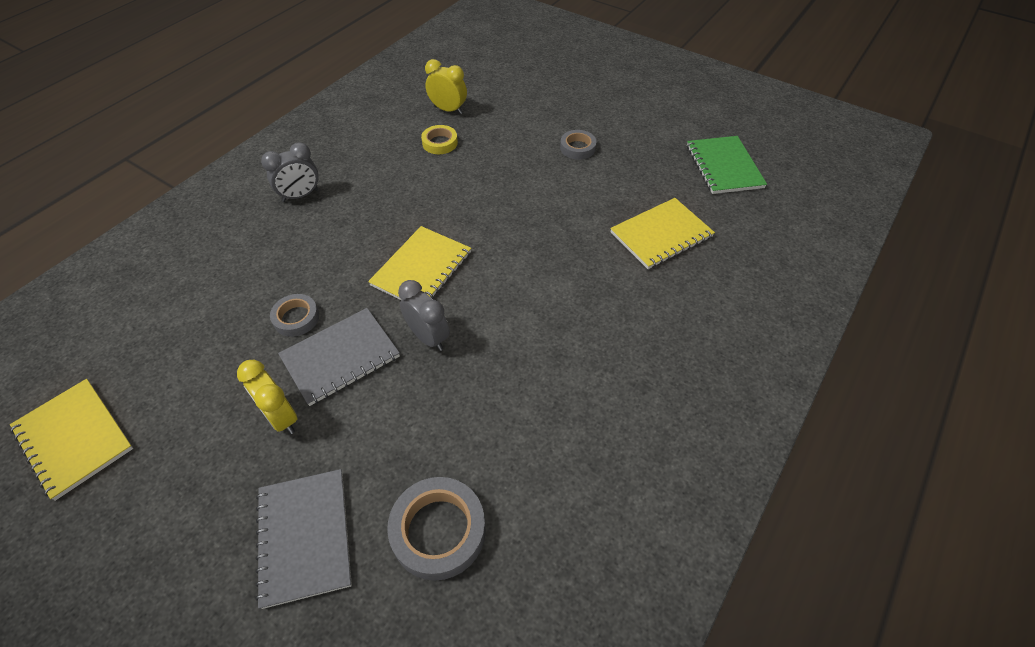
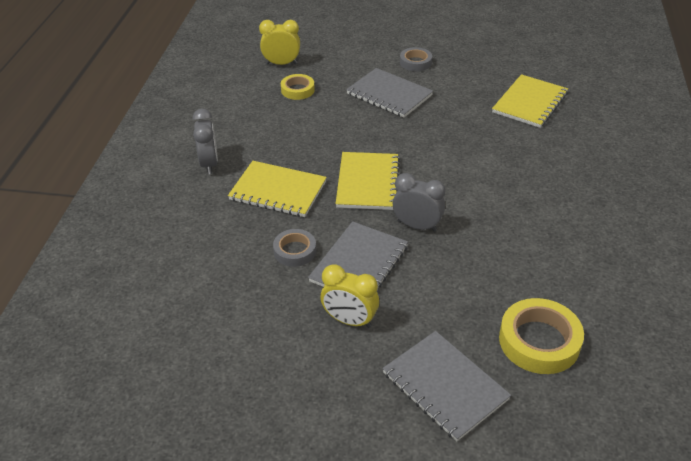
camera: 25 degrees left, 10 degrees down
(74, 438) = (179, 405): yellow notebook -> yellow notebook (278, 191)
(300, 195) = (209, 164): grey clock -> grey clock turned 45 degrees counterclockwise
(438, 531) = (539, 341): grey tape -> yellow tape
(522, 176) = (389, 95): none -> grey notebook
(724, 166) = (535, 45): green notebook -> none

